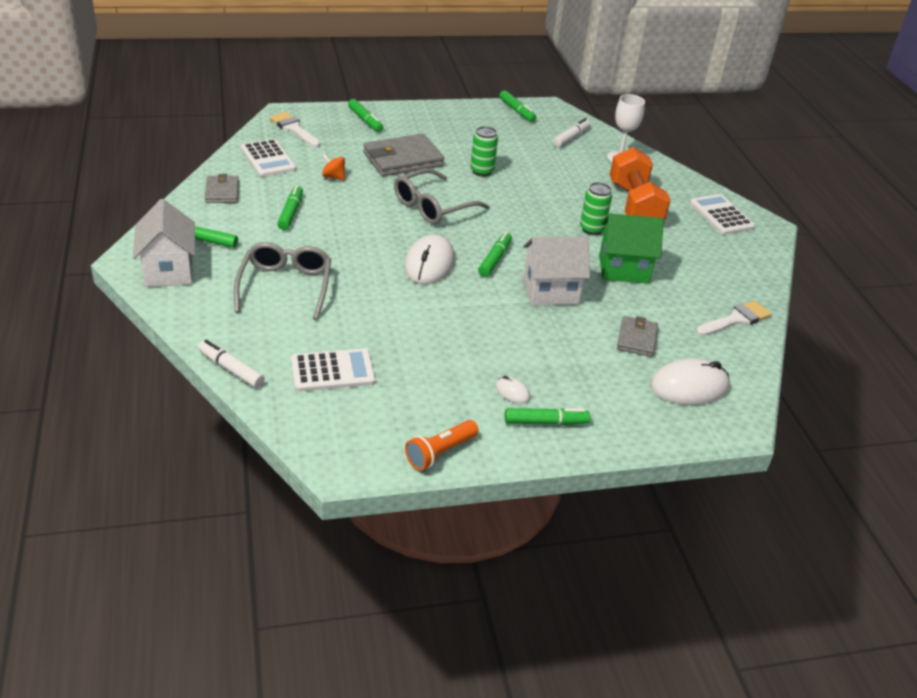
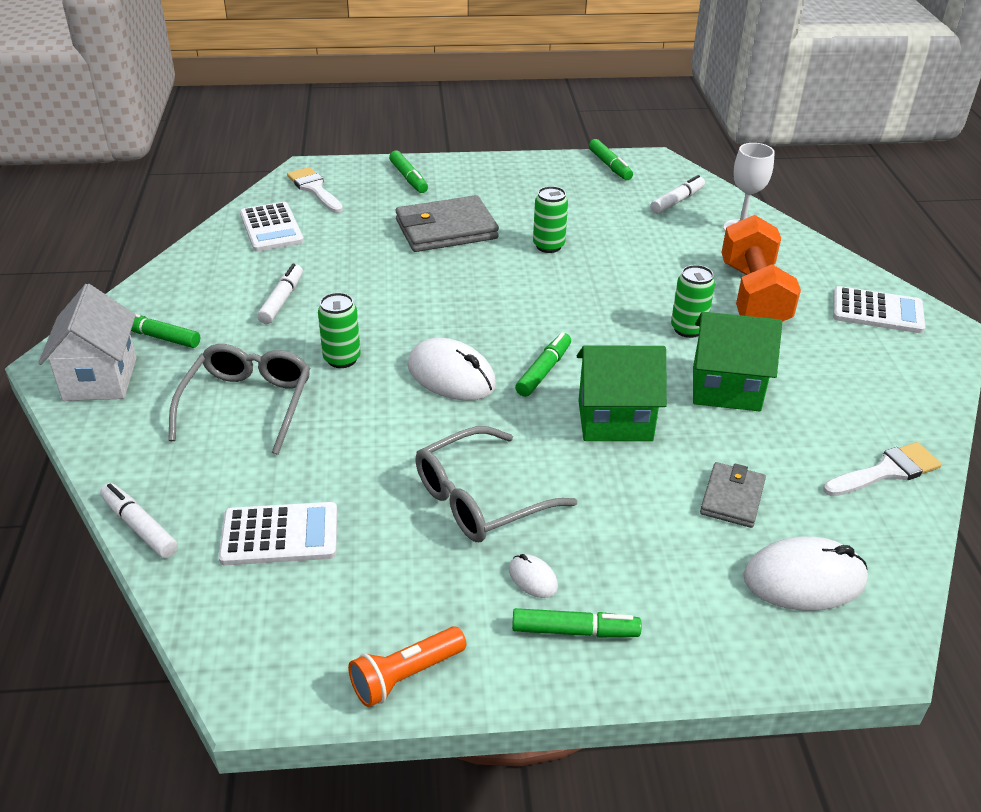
camera: 10 degrees right, 0 degrees up
(222, 192) = (201, 271): grey wallet -> none
(291, 212) = (282, 300): green marker -> white marker
(333, 177) = (350, 252): orange spinning top -> none
(347, 254) = (342, 359): none -> green can
(429, 264) = (451, 375): white mouse -> white mouse turned 75 degrees counterclockwise
(432, 206) = (472, 294): grey glasses -> grey glasses (480, 499)
(550, 291) = (615, 421): white house -> green house
(721, 215) = (877, 311): white calculator -> white calculator turned 120 degrees clockwise

